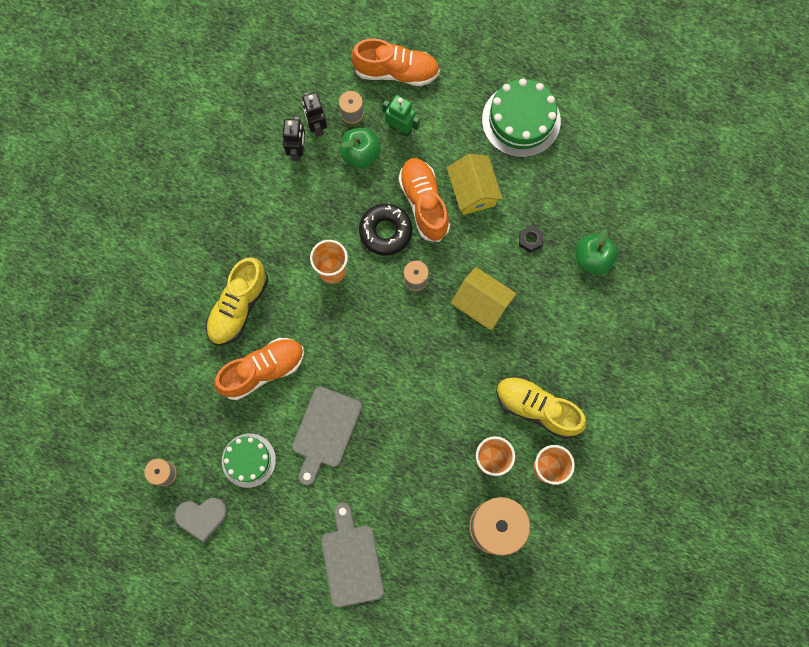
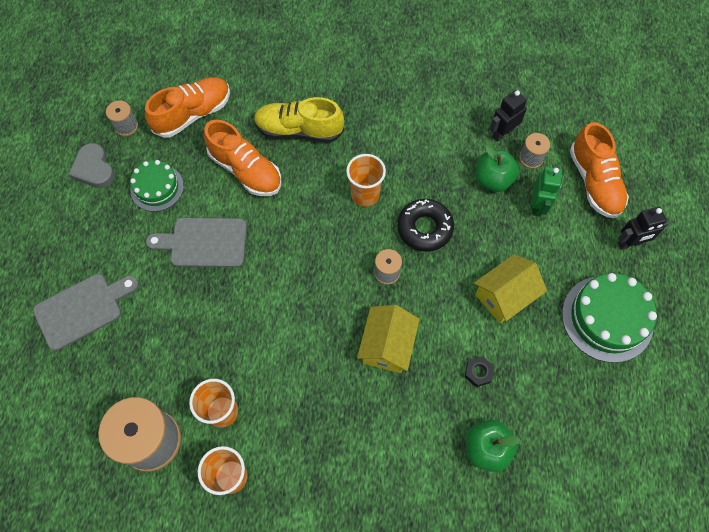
camera: 70 degrees right, 10 degrees down
(297, 150) = (470, 126): black robot -> black robot (630, 243)
(424, 203) = (470, 253): orange shoe -> orange shoe (193, 114)
(537, 408) = (294, 442): yellow shoe -> none

